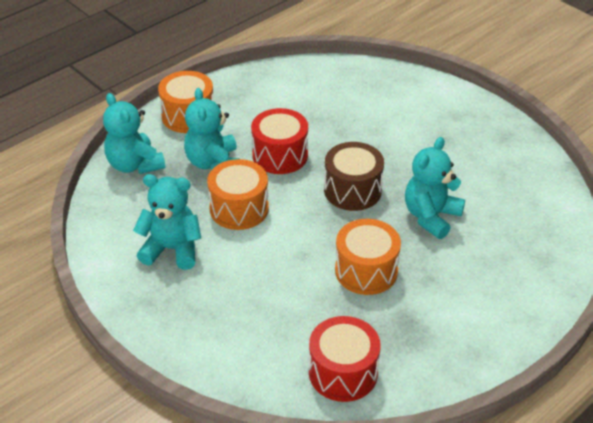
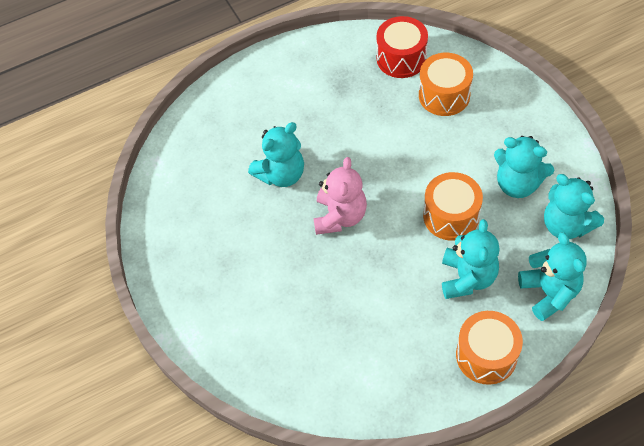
camera: 160 degrees left, 15 degrees up
(118, 220) = (566, 225): none -> turquoise teddy bear
(280, 155) = (397, 275): red drum -> none
(352, 190) = (340, 216): brown drum -> pink teddy bear
(366, 271) = (357, 133): orange drum -> orange drum (444, 95)

